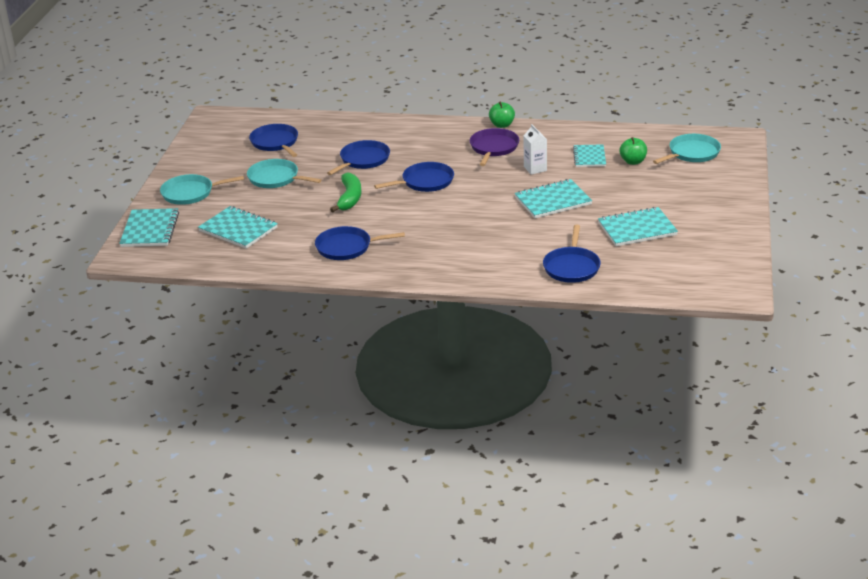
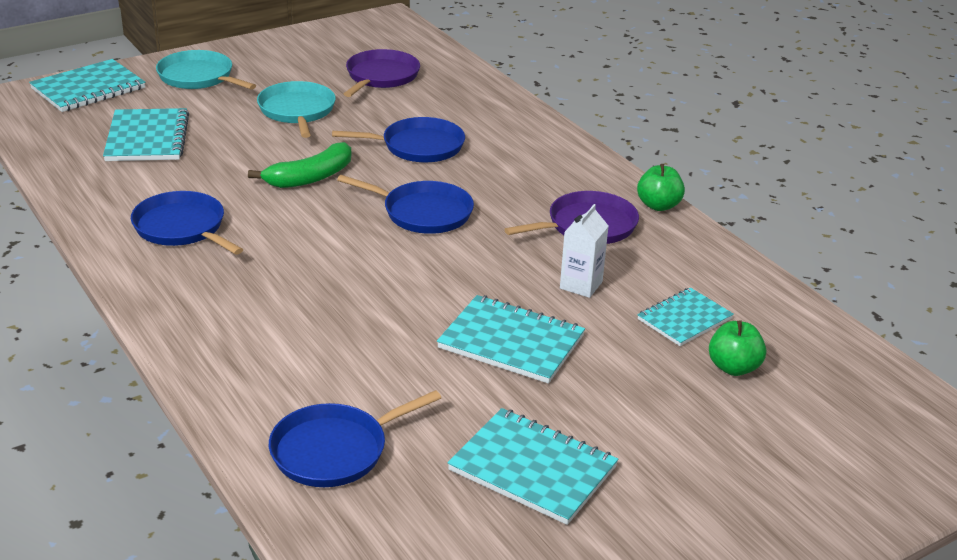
camera: 45 degrees right, 0 degrees up
(275, 143) = (381, 77): blue pan -> purple pan
(692, 153) = (852, 419): turquoise pan -> none

